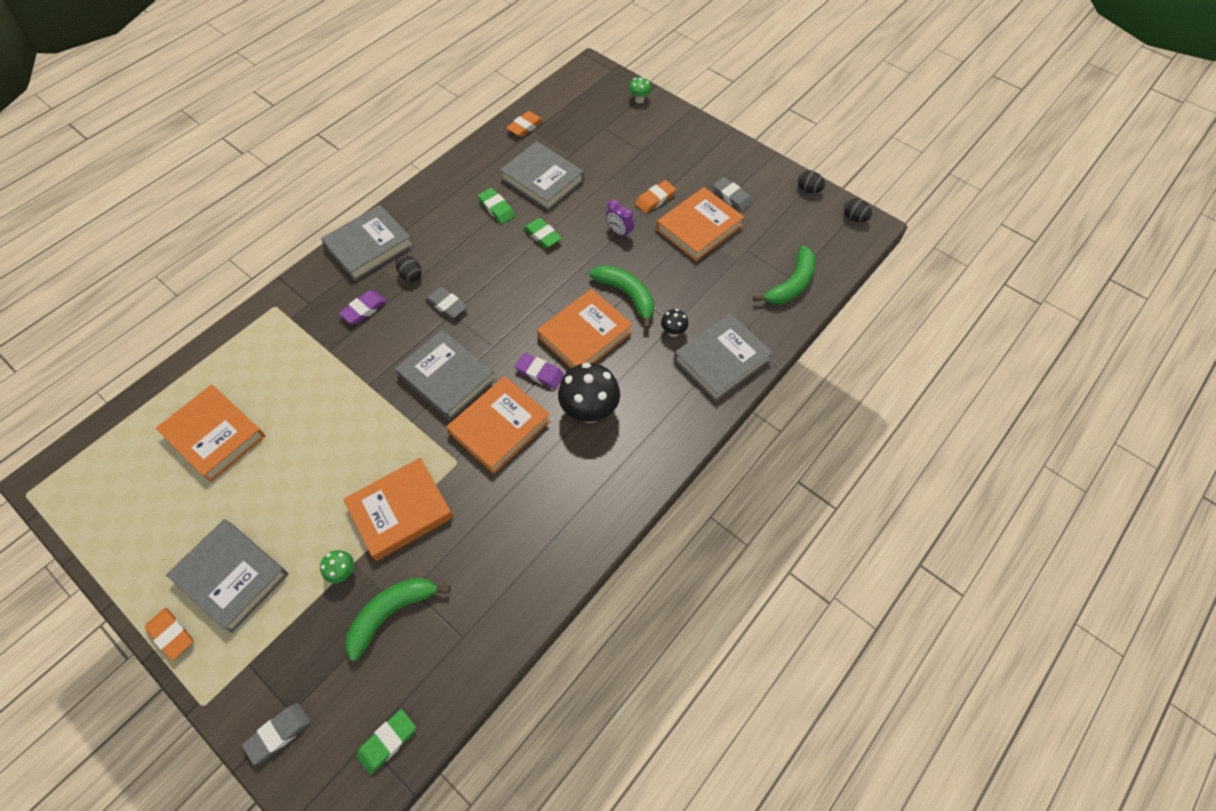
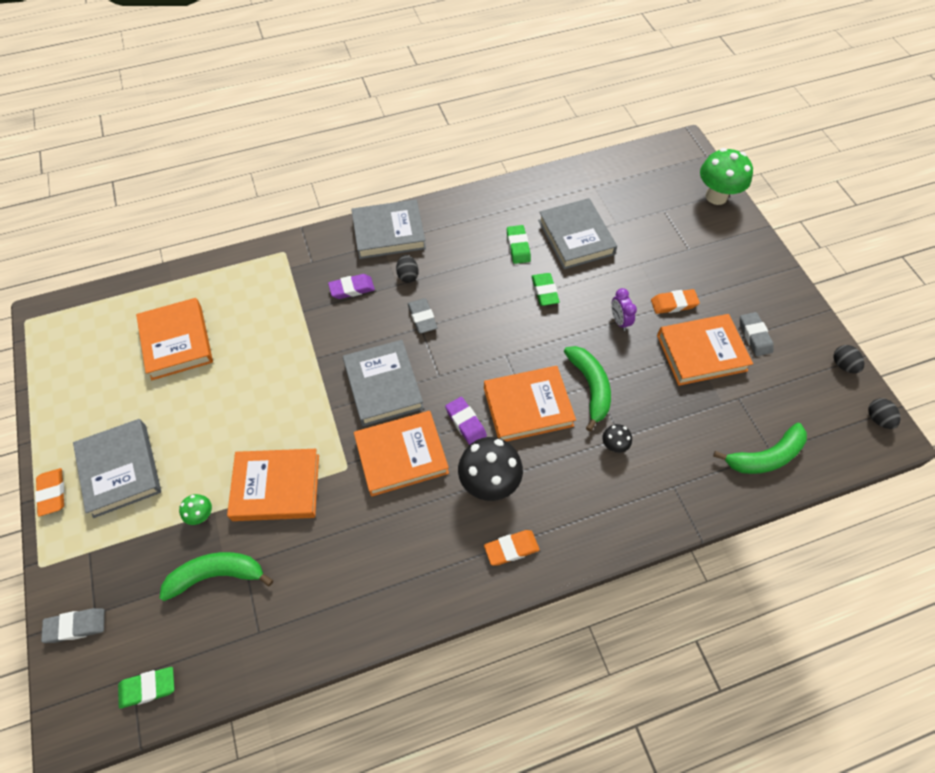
camera: 30 degrees right, 0 degrees up
(525, 127) = (589, 179): orange eraser -> orange eraser (511, 549)
(639, 100) = (716, 196): green mushroom -> green mushroom, size x2.09
(721, 360) = (645, 499): grey book -> none

